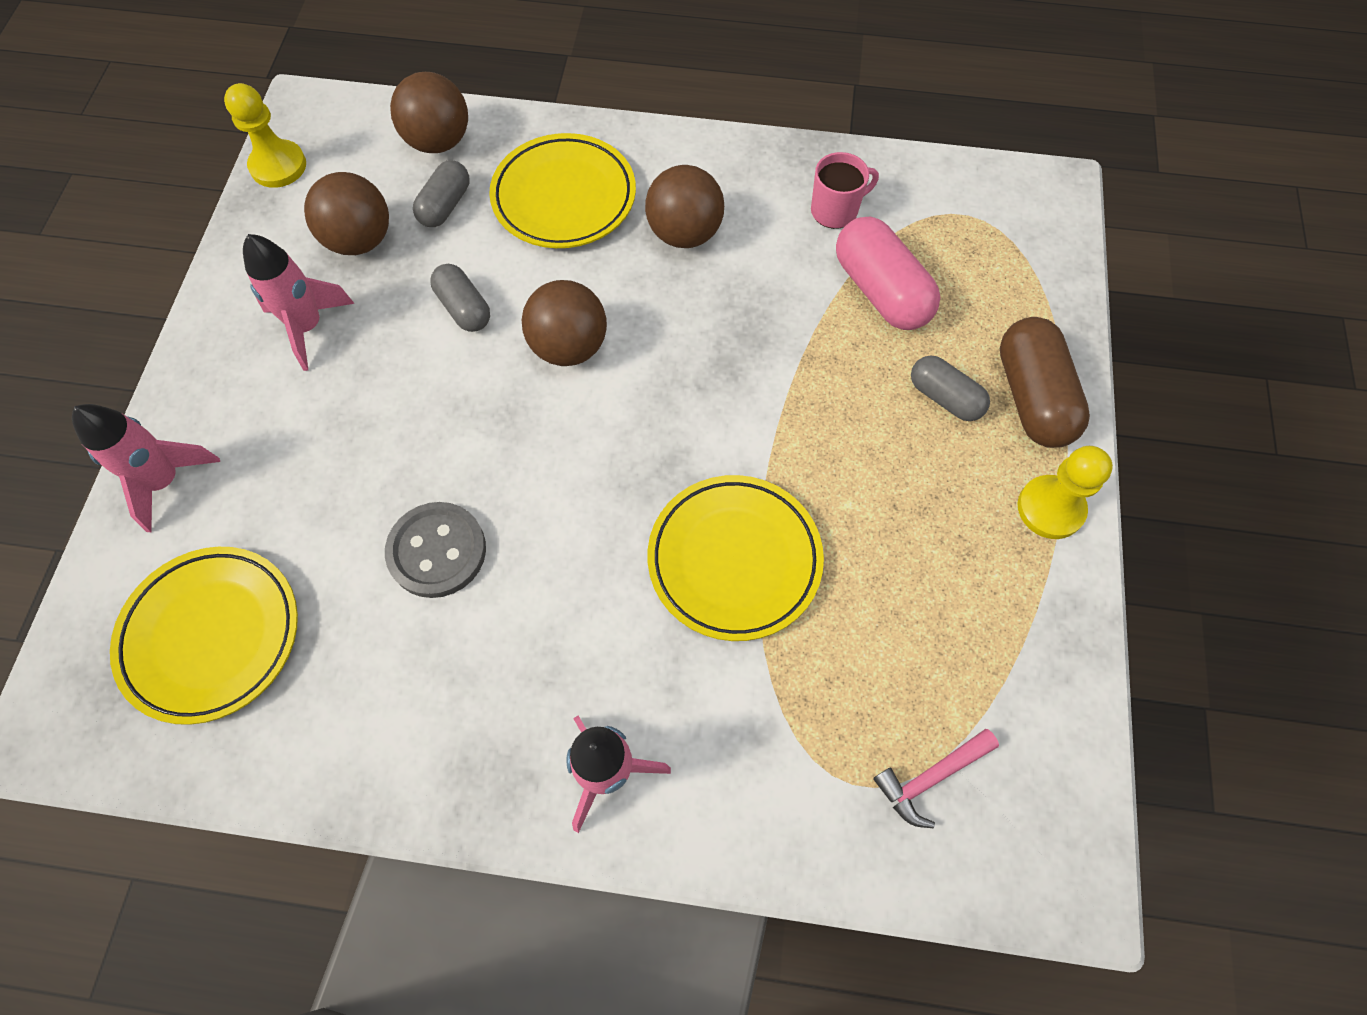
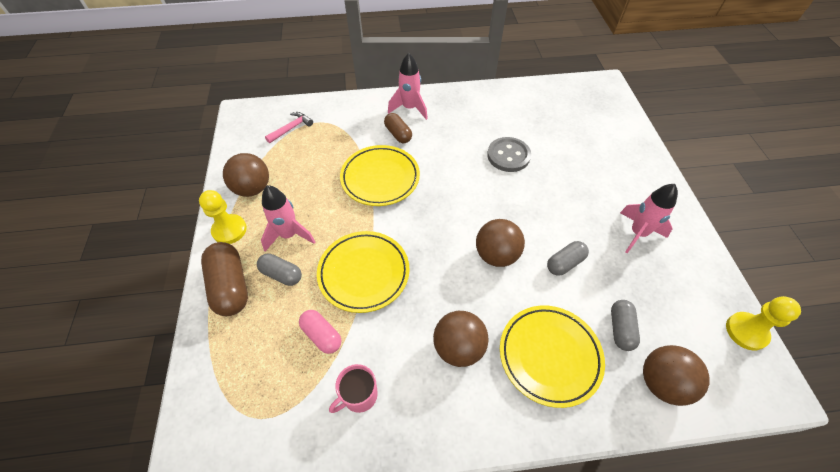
camera: 165 degrees right, 10 degrees down
(165, 481) = (639, 156): pink rocket -> pink rocket (289, 235)
(211, 636) = (574, 115): yellow plate -> yellow plate (364, 273)
(360, 240) = (652, 290): brown ball -> brown ball (253, 188)
(464, 308) = (565, 263): grey capsule -> grey capsule turned 75 degrees counterclockwise
(663, 684) = (398, 134): none -> brown capsule
(881, 291) = (322, 335): pink capsule -> pink capsule, size x0.61

